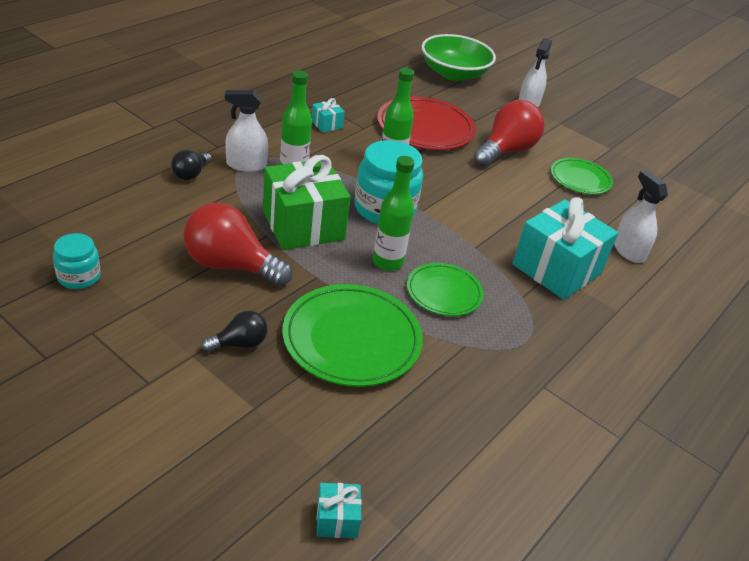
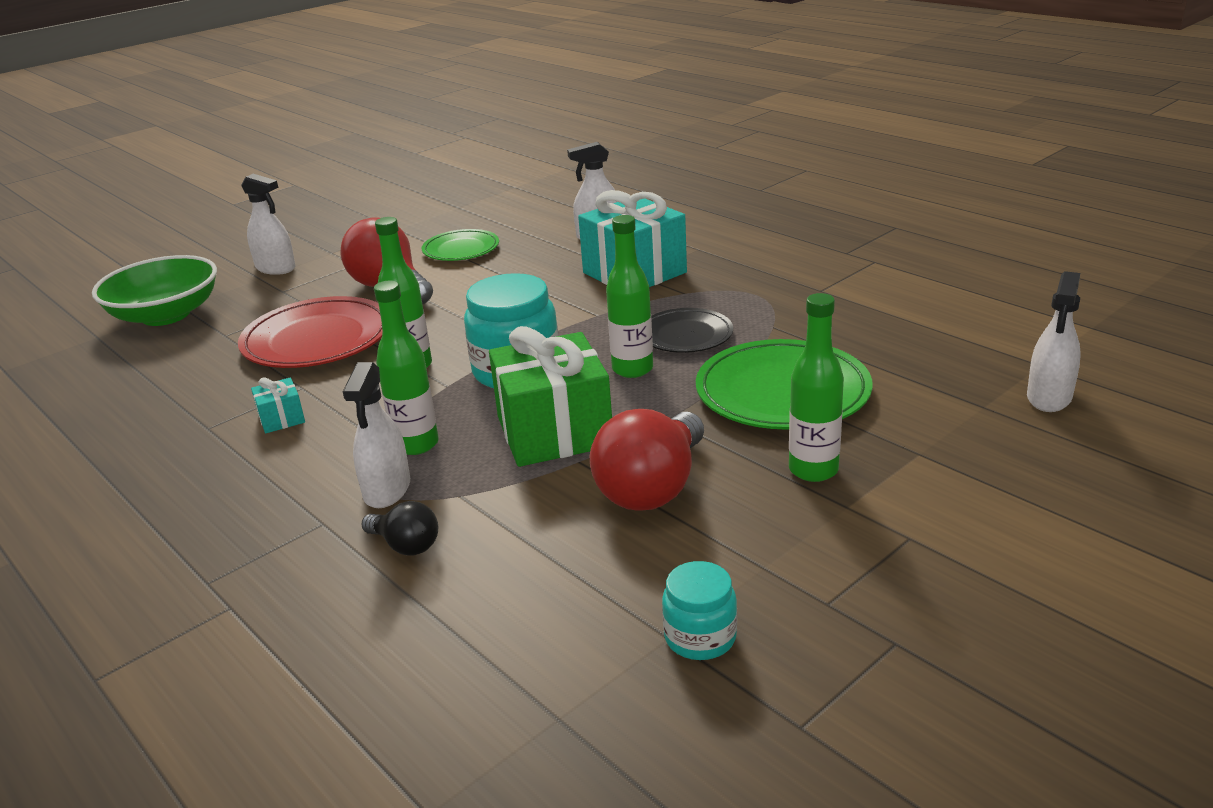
camera: 75 degrees left, 10 degrees down
(239, 343) = (813, 470): black light bulb -> green bottle
(337, 519) = (1049, 397): turquoise gift -> white spray bottle
(444, 292) = (686, 335): green plate -> black plate

